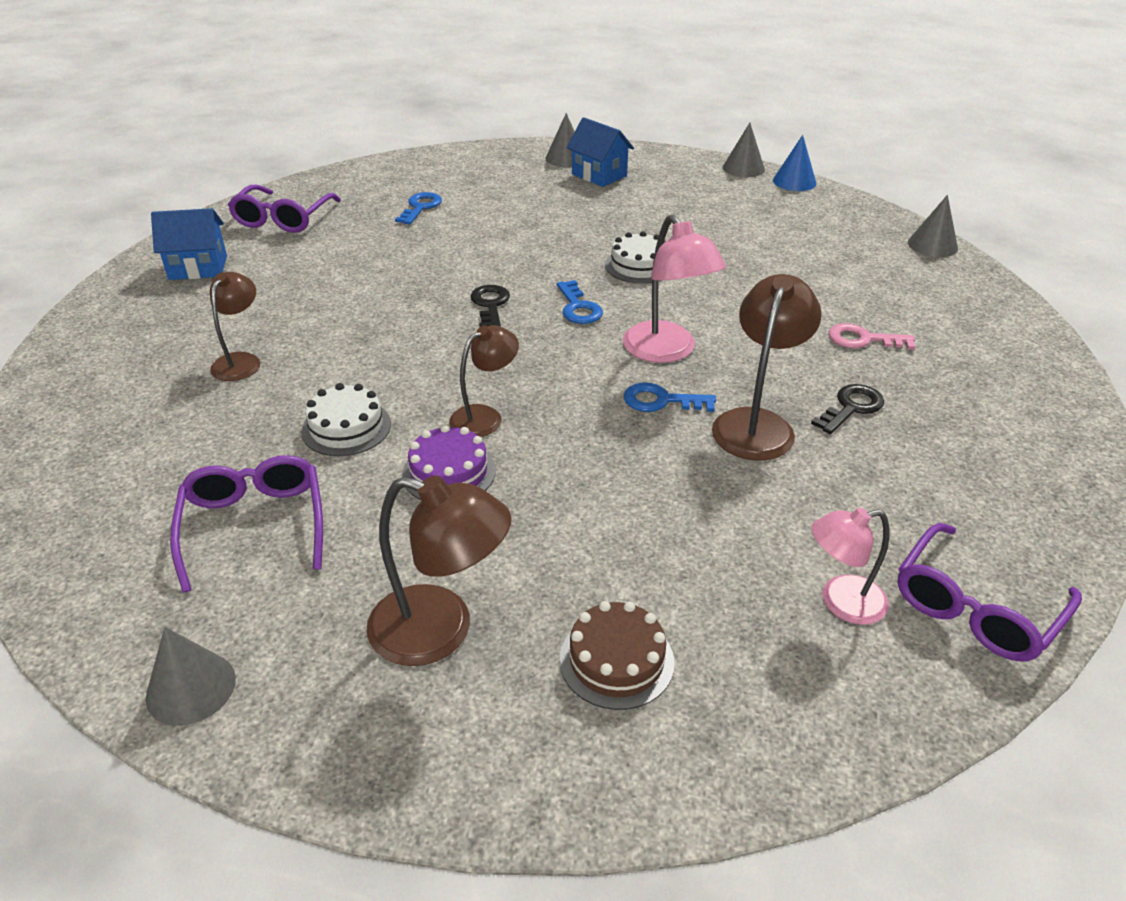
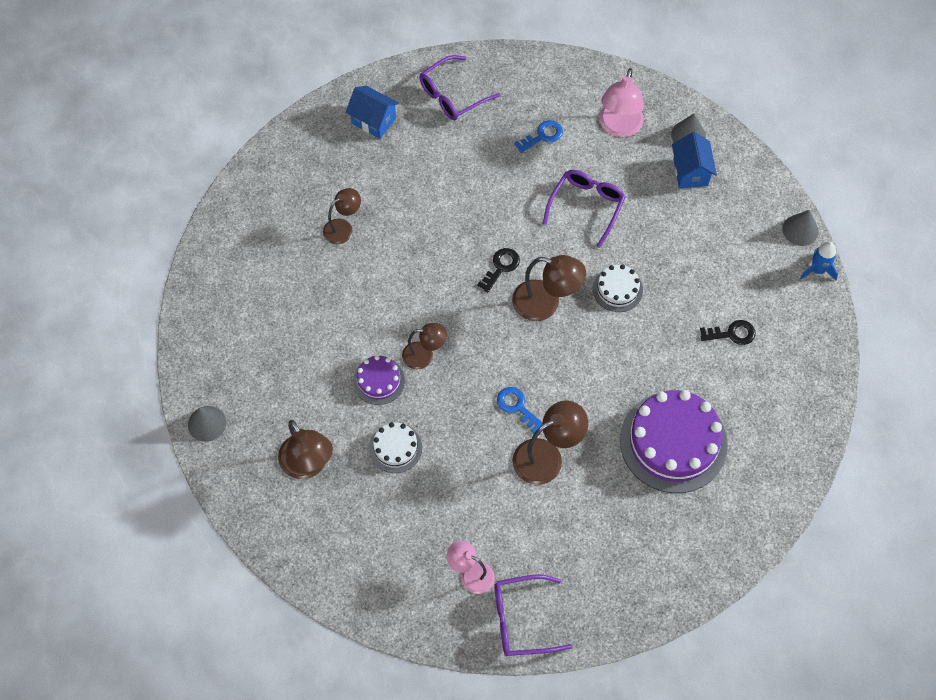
camera: 40 degrees right, 25 degrees up
(254, 526) = (278, 354): purple glasses -> purple glasses (586, 206)
(346, 427) = (357, 316): white cake -> white cake (395, 448)
(578, 308) = (545, 303): blue key -> brown lamp
(616, 660) = (359, 529): brown cake -> none
(666, 351) = (557, 373): pink lamp -> pink lamp (619, 127)
(794, 181) = (817, 270): blue cone -> blue rocket
(851, 407) = (606, 482): black key -> black key (732, 333)
(862, 339) = (673, 442): pink key -> purple cake
(932, 245) = (824, 398): grey cone -> none

